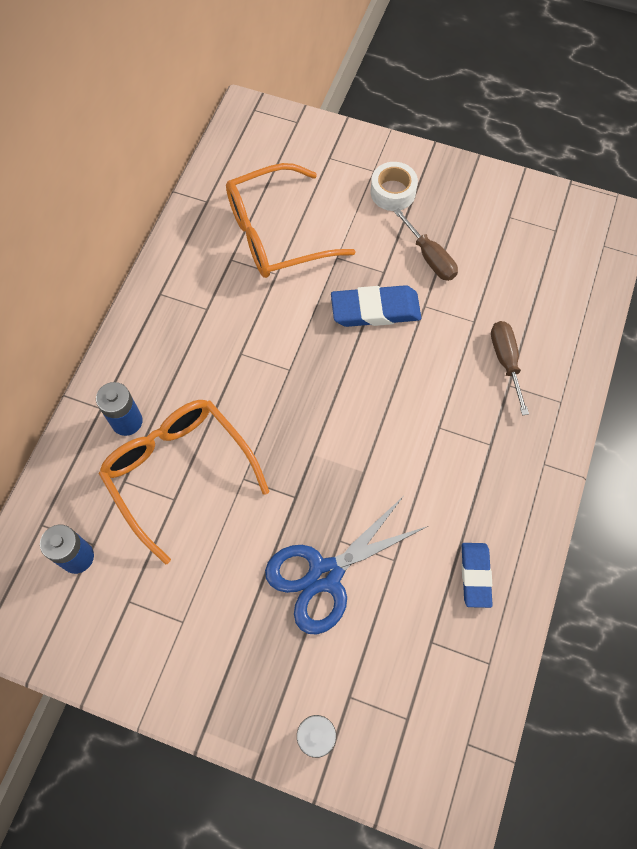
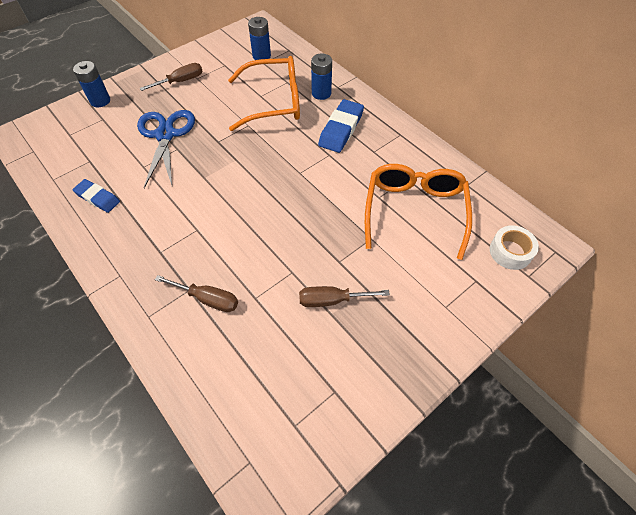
camera: 120 degrees right, 10 degrees down
(204, 641) = (180, 81): none -> brown screwdriver
(375, 310) = (310, 239): blue eraser -> blue eraser (341, 129)
(393, 192) = (414, 309): white tape -> white tape (510, 252)

